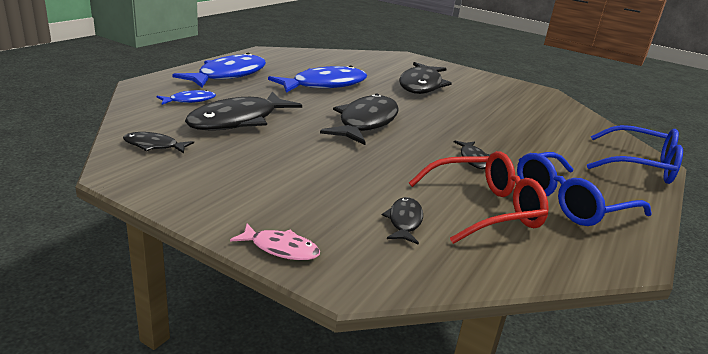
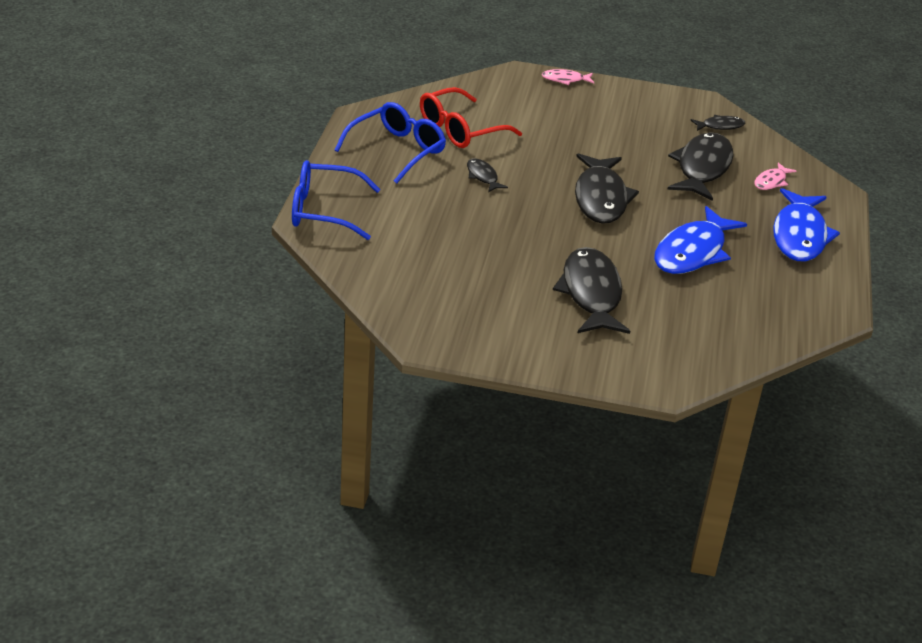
camera: 160 degrees right, 10 degrees up
(190, 100) = (771, 181): blue fish -> pink fish
(404, 221) = (509, 109): black fish -> none

